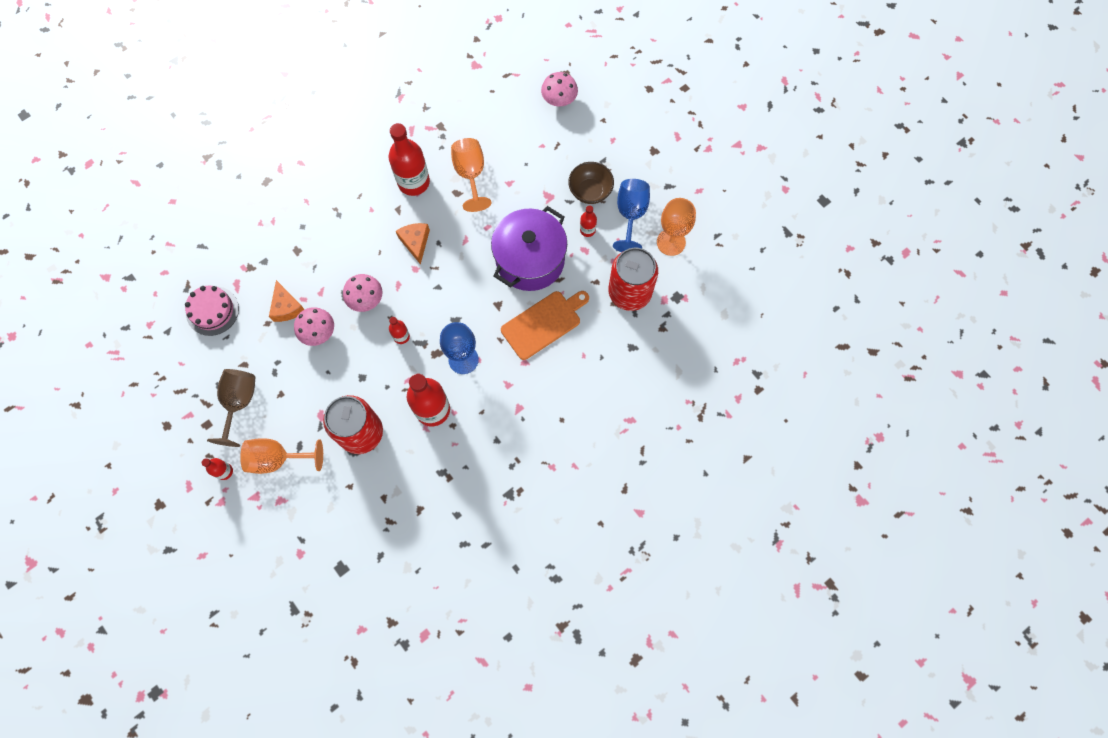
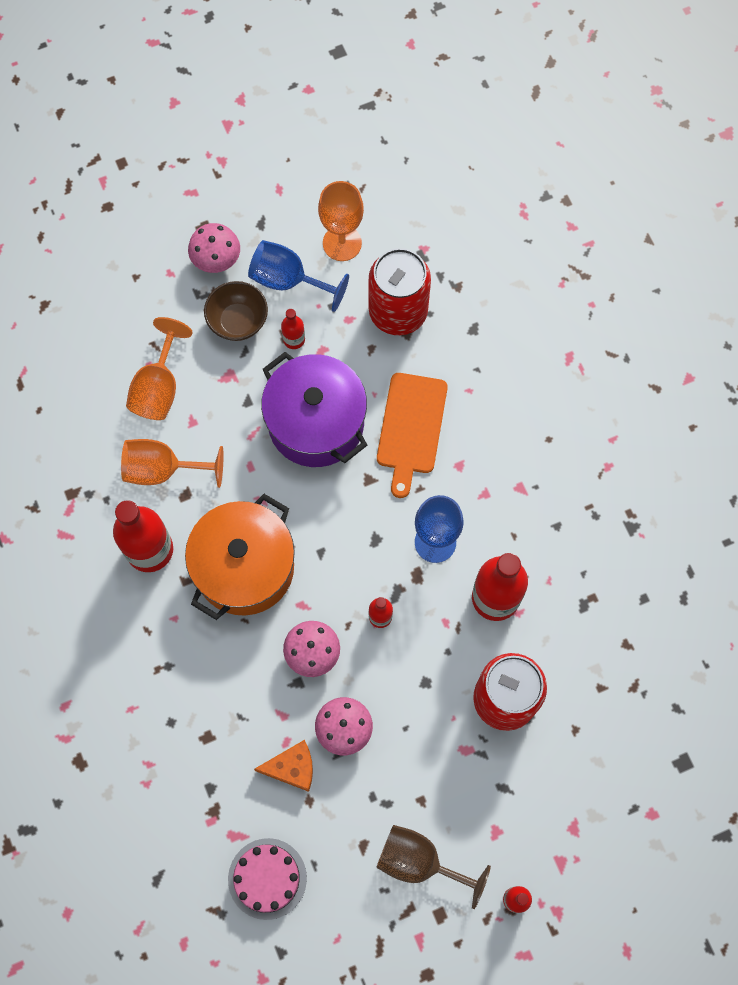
camera: 75 degrees left, 0 degrees up
(278, 459) = (514, 821): orange goblet -> orange goblet (159, 387)
(415, 242) = (244, 567): orange cheese -> orange pot
(543, 323) = (411, 428): orange cutting board -> orange cutting board turned 150 degrees counterclockwise
(559, 100) = (85, 325): pink mushroom -> pink mushroom (216, 260)

